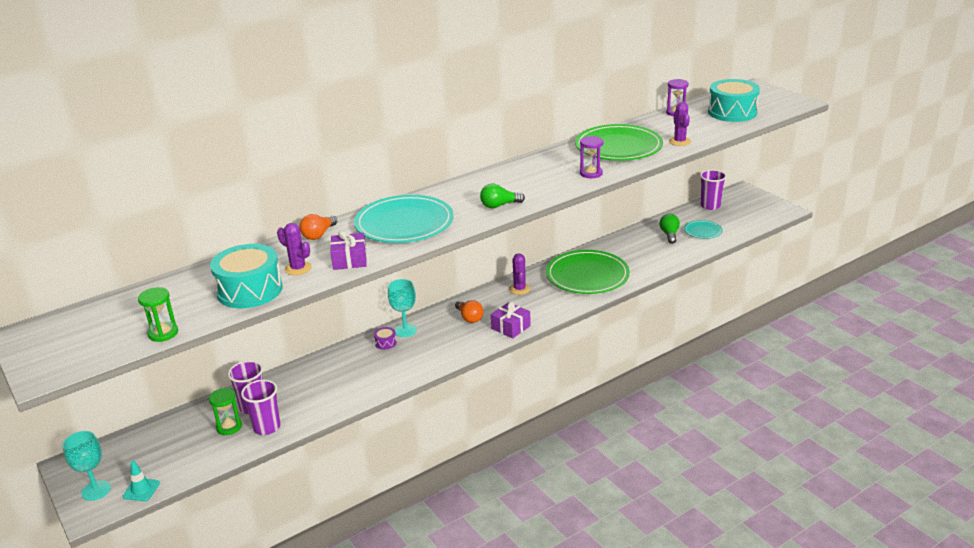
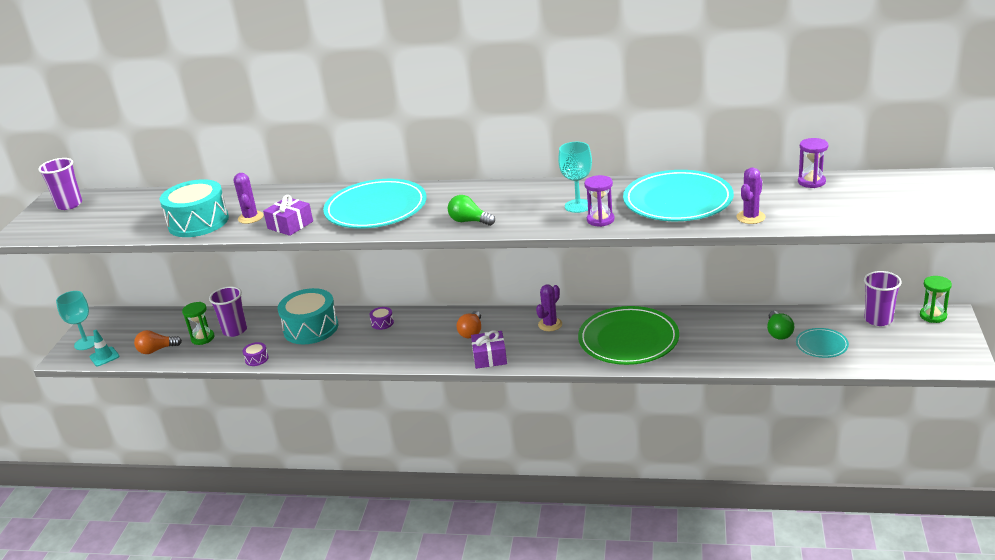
camera: 45 degrees right, 0 degrees up
(163, 333) = (108, 233): green hourglass -> green hourglass (933, 316)
(267, 427) = (221, 351): purple cup -> purple cup (69, 205)
(314, 416) = (256, 359): none -> purple drum
(318, 235) = (308, 194): orange light bulb -> orange light bulb (156, 350)
(405, 330) = (410, 319): turquoise goblet -> turquoise goblet (578, 206)
(618, 147) = (678, 201): green plate -> turquoise plate
(669, 234) = (778, 333): green light bulb -> green light bulb turned 135 degrees clockwise
(732, 112) = (877, 203): turquoise drum -> turquoise drum (311, 328)

